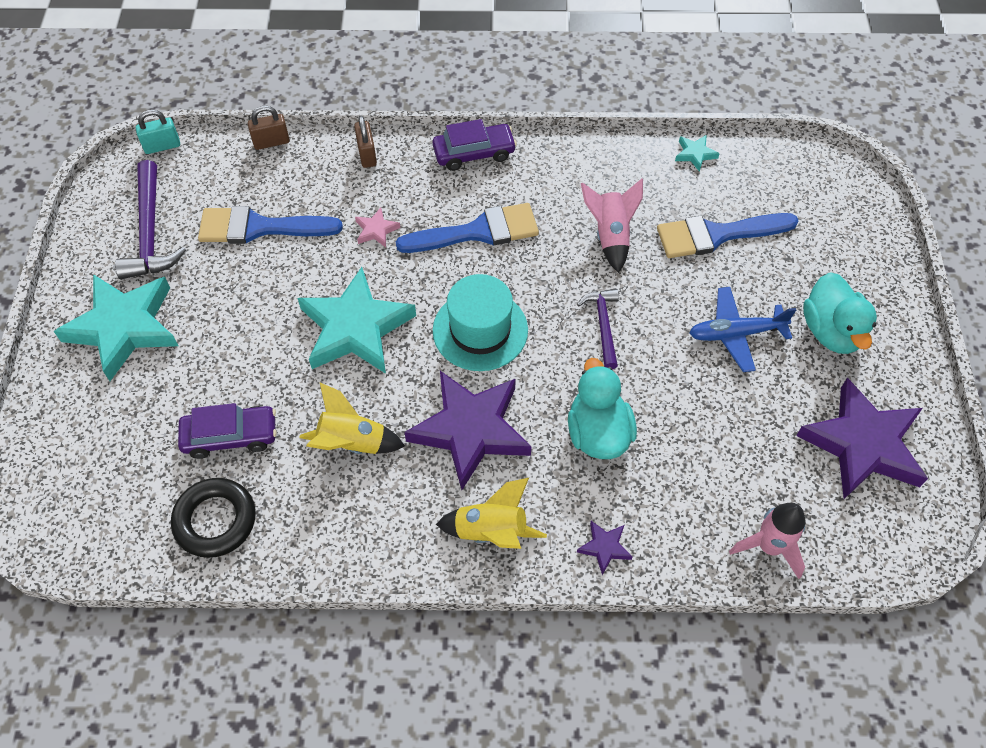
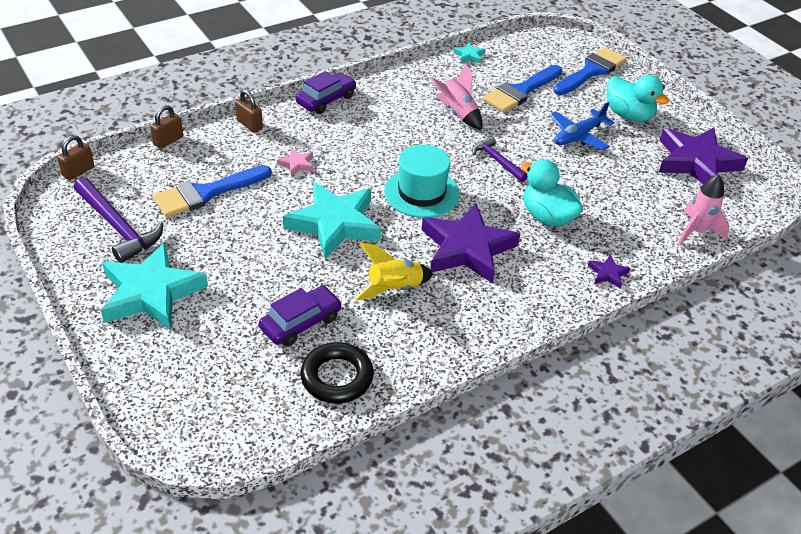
camera: 35 degrees left, 15 degrees down
(162, 146) = (78, 171): turquoise padlock -> brown padlock
(478, 232) = (369, 141): blue brush -> blue brush (591, 71)
(492, 532) = (533, 297): yellow rocket -> none

